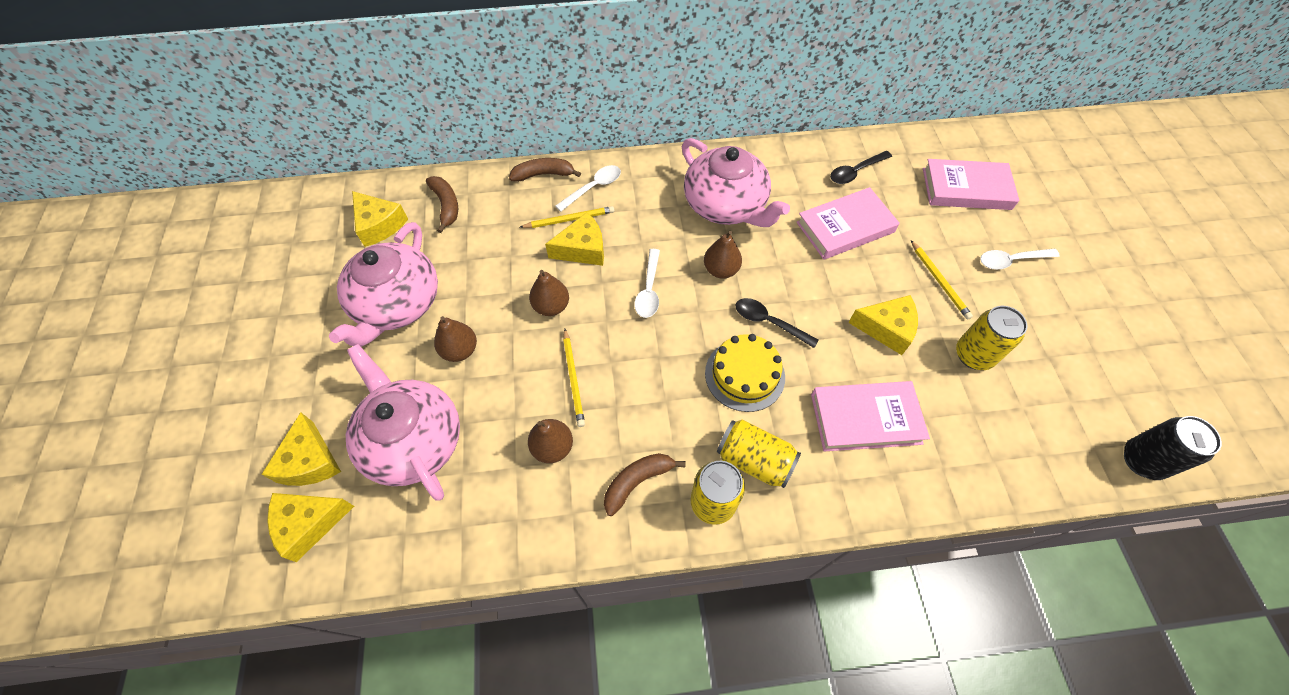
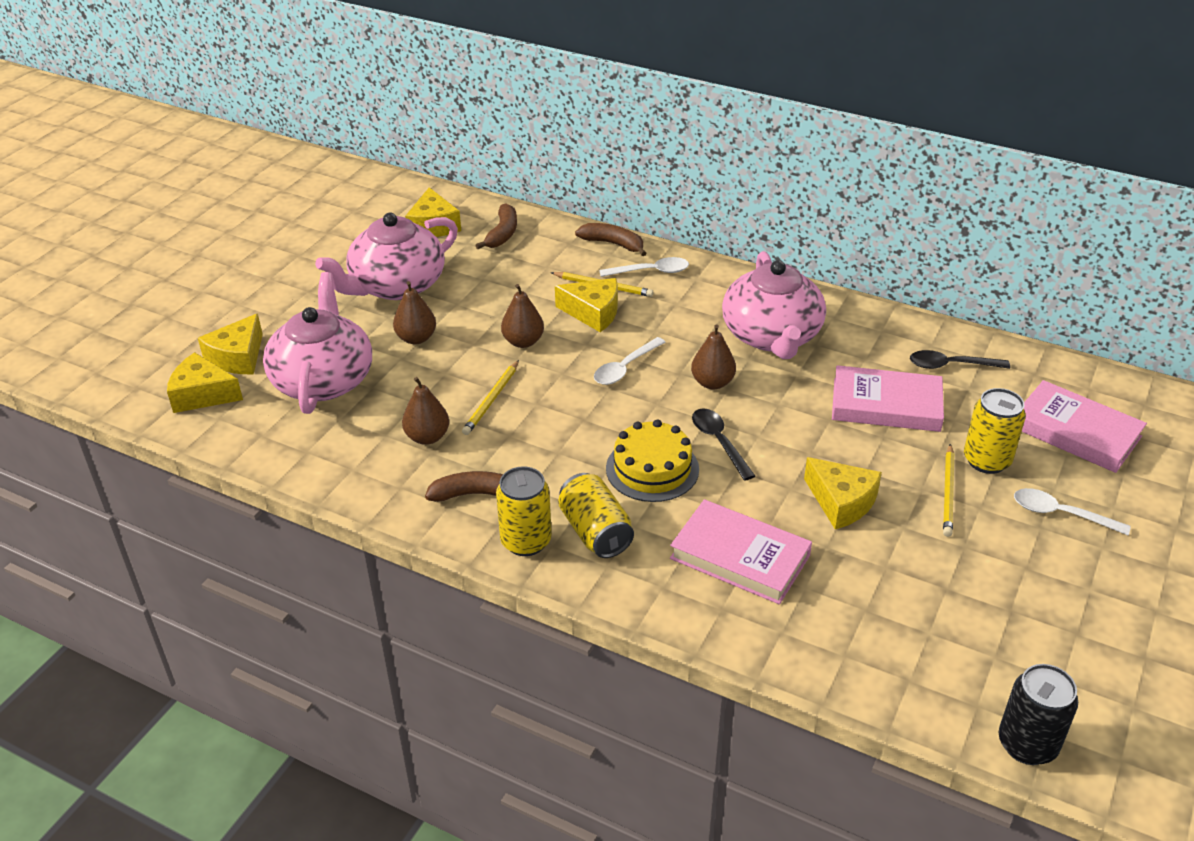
camera: 35 degrees right, 20 degrees down
(973, 355) = (919, 567): yellow can -> yellow can (986, 460)

